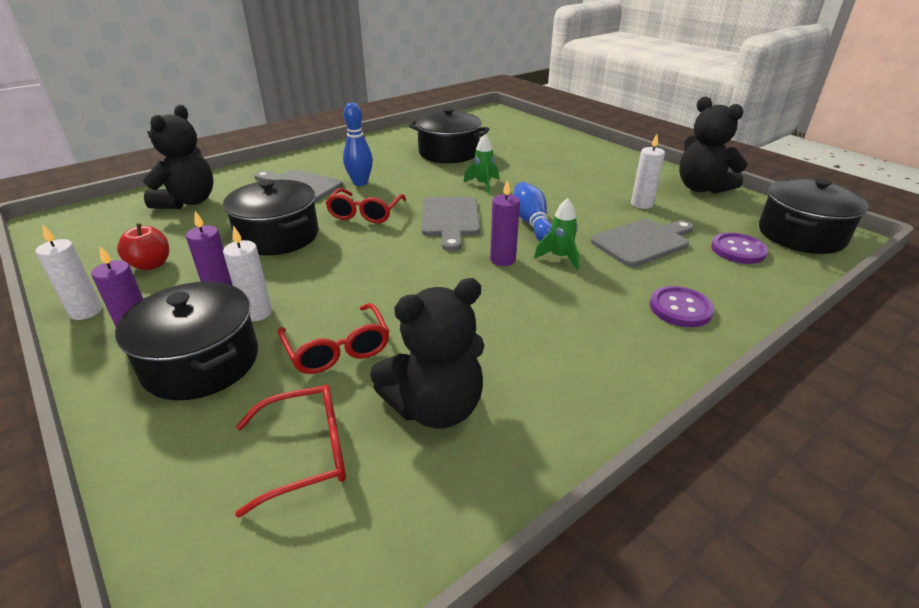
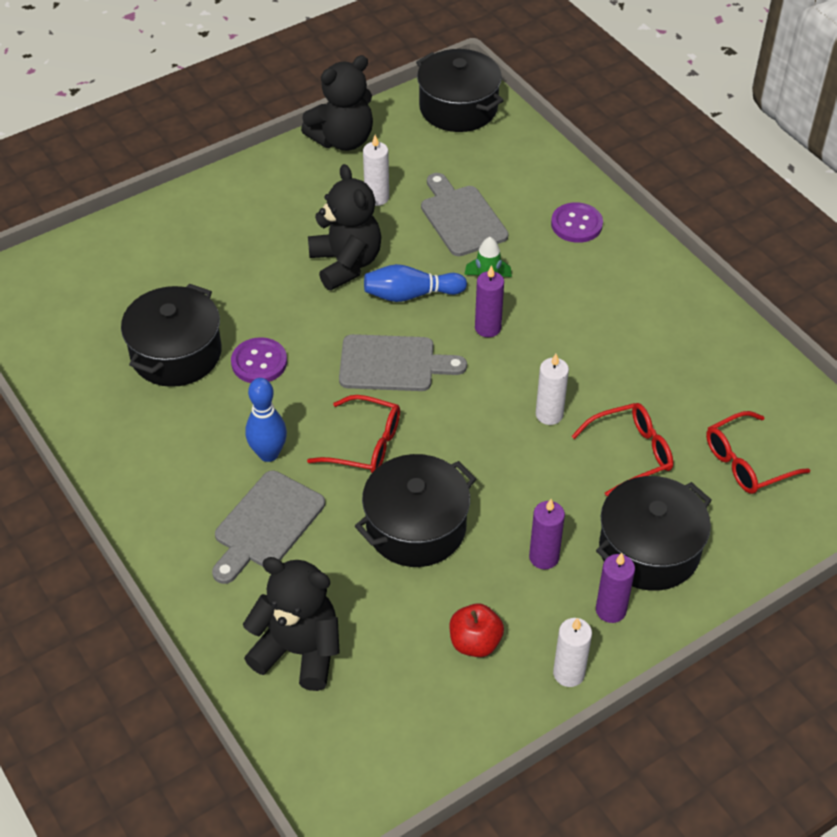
camera: 85 degrees left, 15 degrees up
(257, 313) = (575, 521): white candle -> white candle (549, 414)
(307, 453) = (746, 462): red glasses -> red glasses turned 105 degrees counterclockwise
(435, 407) = (698, 389): black teddy bear -> black teddy bear (346, 264)
(483, 185) = (299, 326): green rocket -> none
(738, 250) = (483, 158): purple button -> purple button (259, 362)

